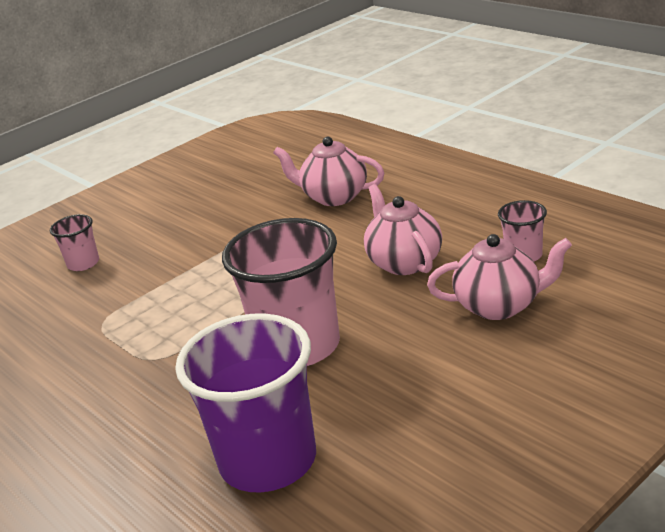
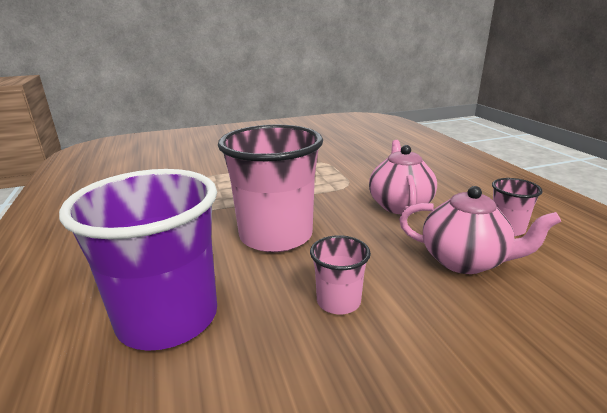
camera: 20 degrees right, 5 degrees down
(83, 263) = (202, 151): pink cup -> pink cup (338, 301)
(334, 197) = (377, 156): pink teapot -> none

